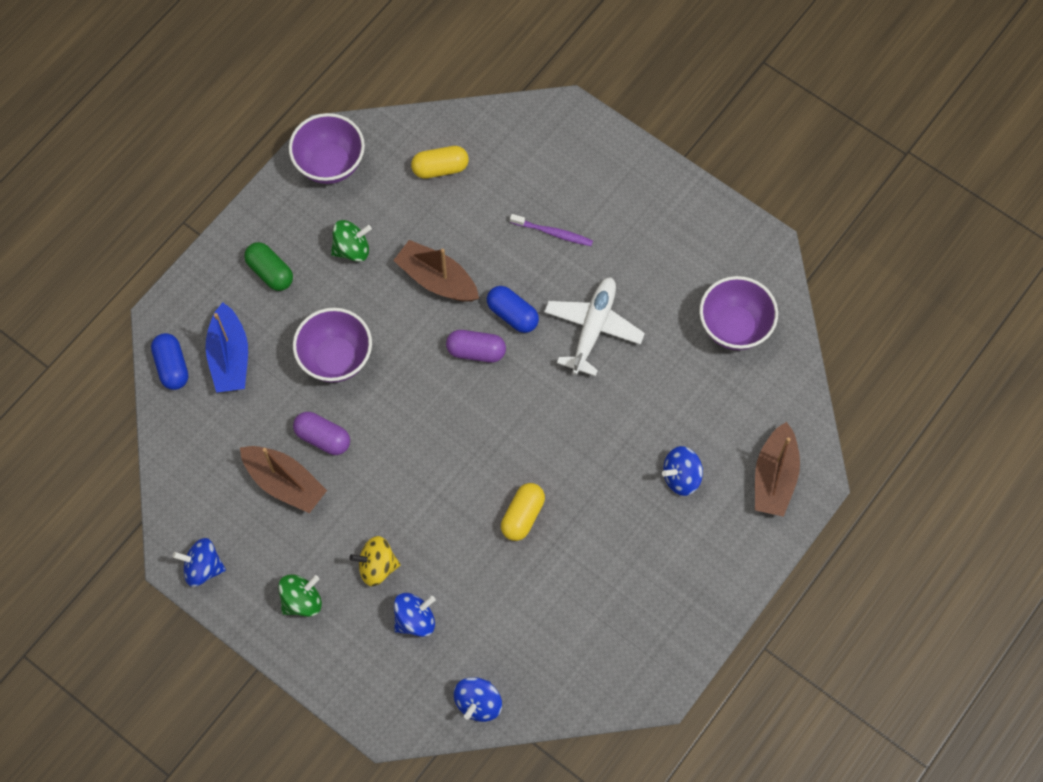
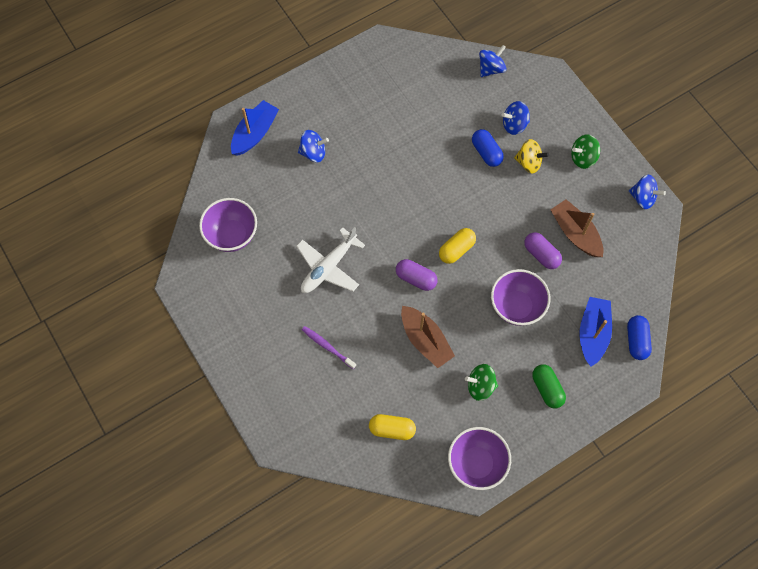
camera: 160 degrees left, 0 degrees up
(512, 314) = (380, 296): blue capsule -> blue capsule (486, 152)
(522, 516) = (425, 162): yellow capsule -> yellow capsule (456, 249)
(774, 477) = (255, 133): brown boat -> blue boat

